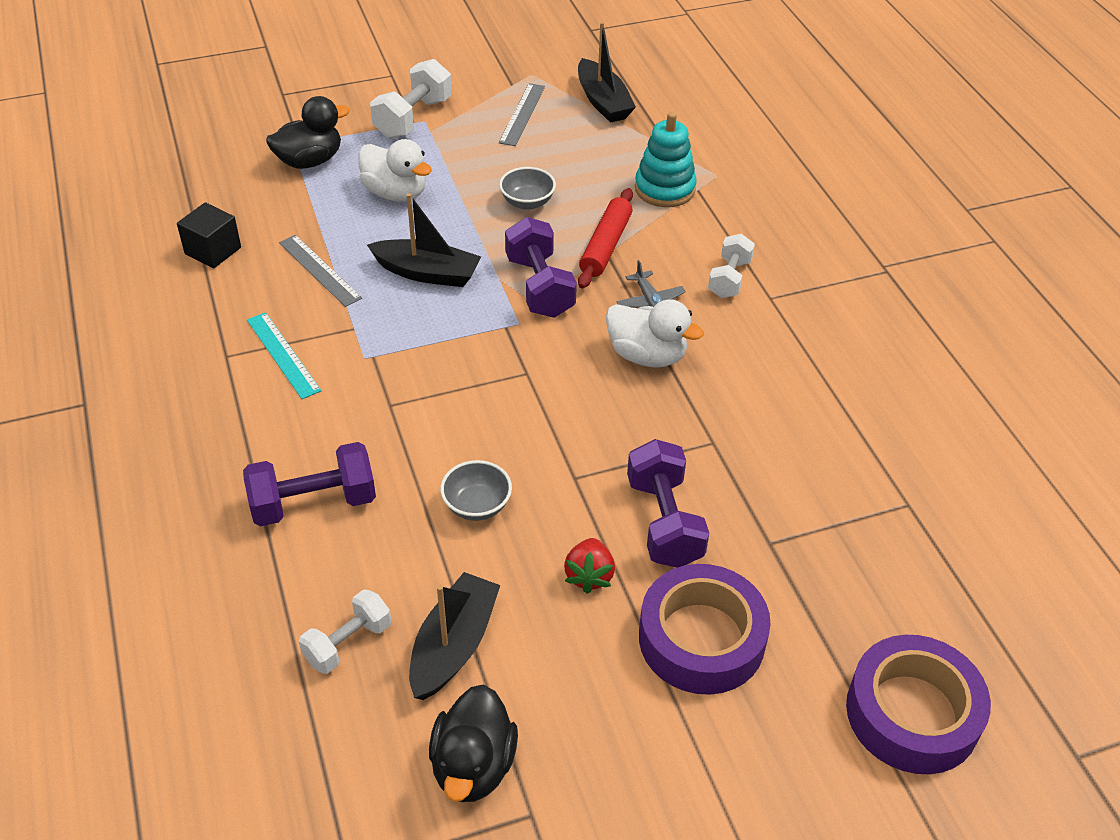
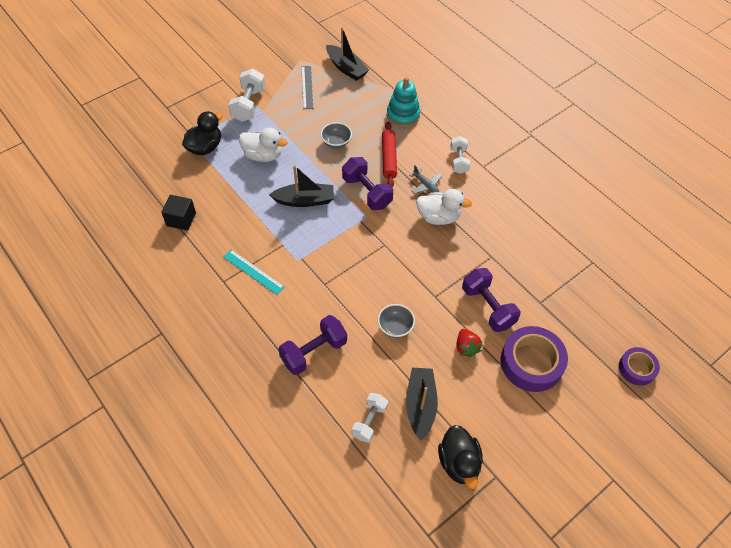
camera: 20 degrees left, 10 degrees up
(319, 270) = (246, 215): grey ruler -> none
(912, 713) = (637, 368): purple tape -> purple tape, size x0.58

